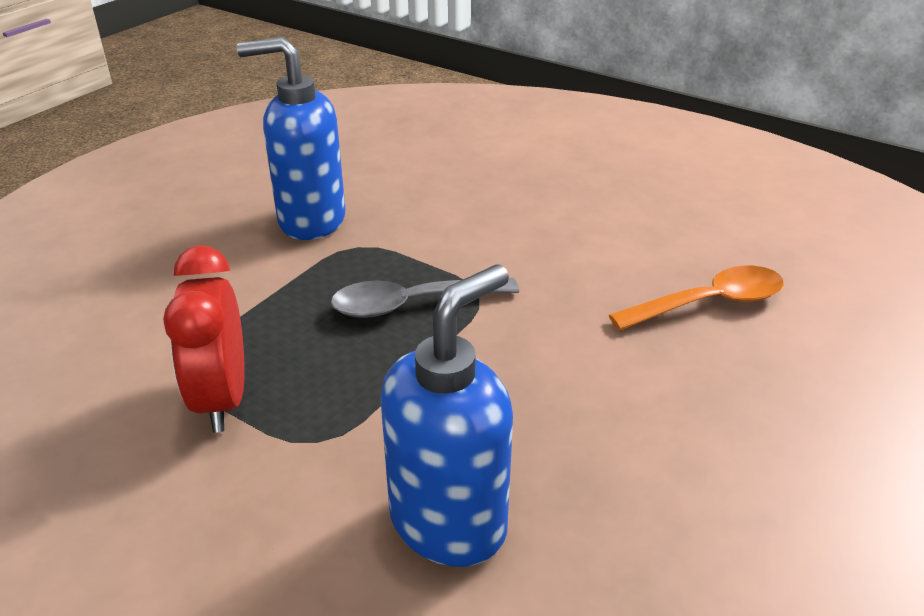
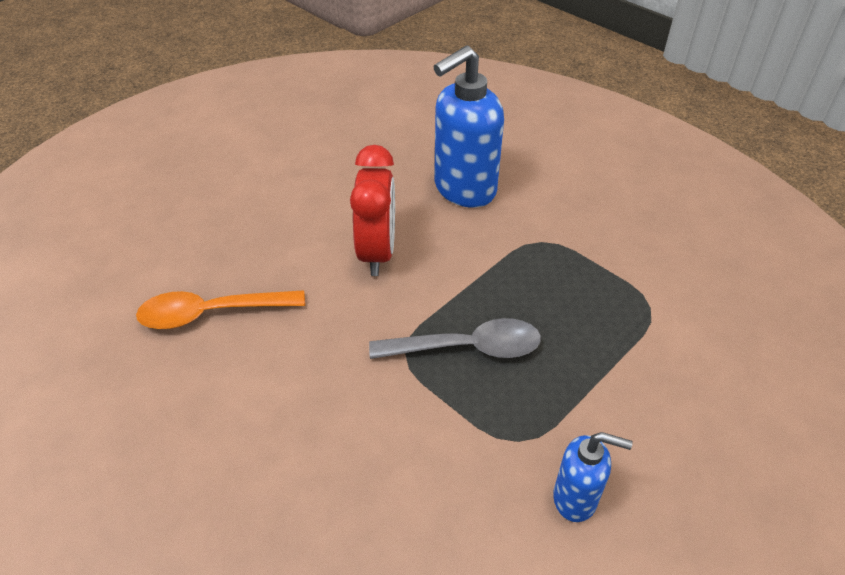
camera: 170 degrees left, 10 degrees up
(222, 399) = (613, 277): red clock -> red clock (377, 252)
(311, 221) = (575, 498): blue soap dispenser -> blue soap dispenser, size x0.54

